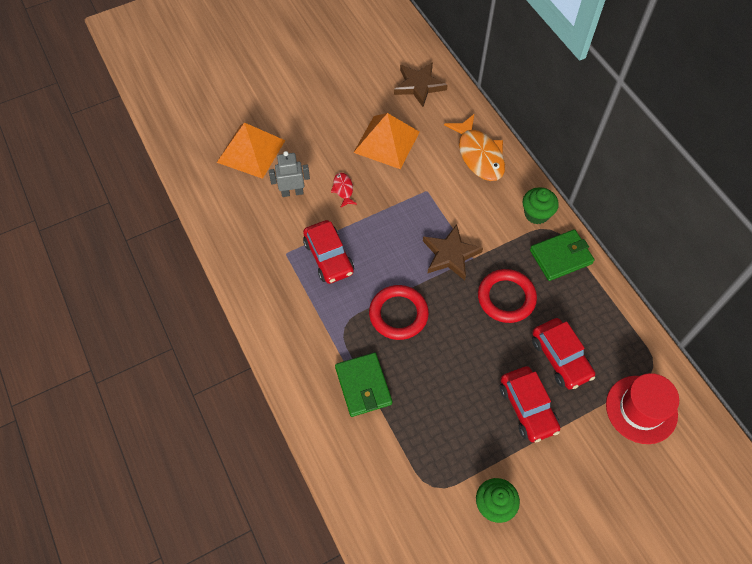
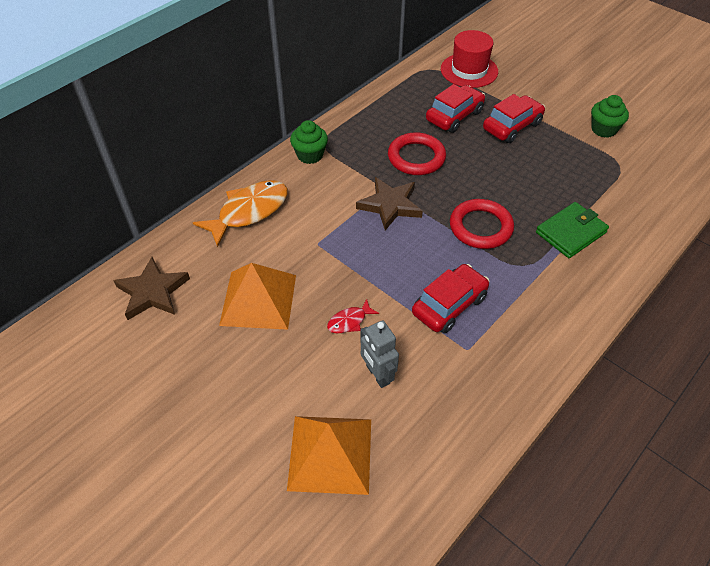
camera: 110 degrees left, 10 degrees down
(561, 257) = (352, 132): green wallet -> none

